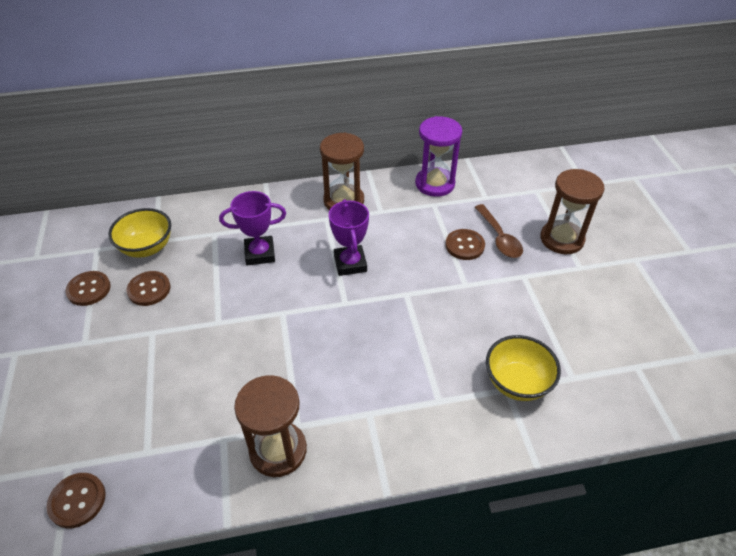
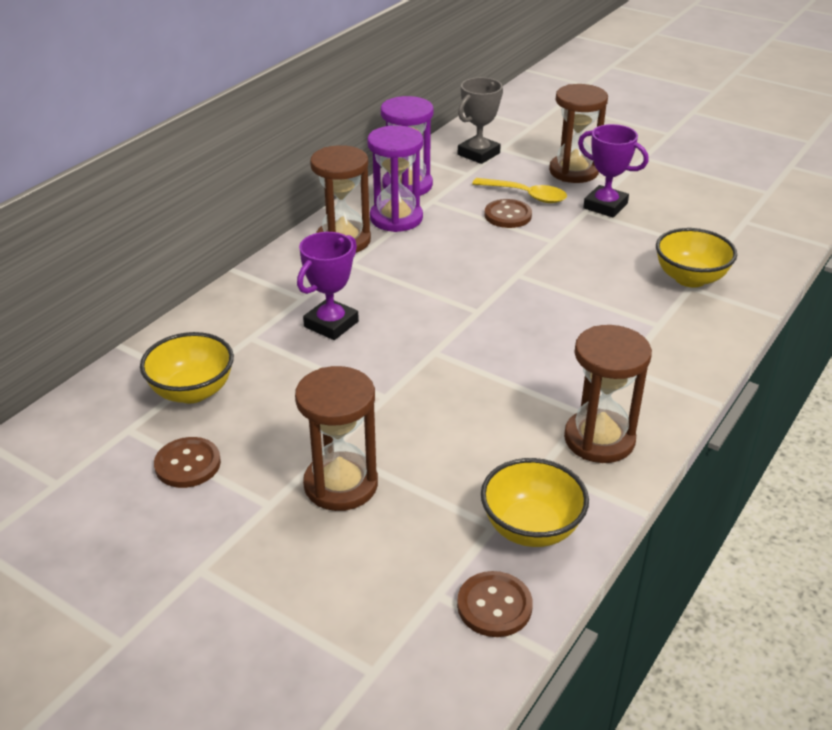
camera: 45 degrees left, 10 degrees down
(124, 359) = (341, 484): none -> brown hourglass
(149, 289) = (262, 420): brown button -> none
(160, 472) = (531, 528): none -> yellow bowl
(350, 263) = (432, 282): purple trophy -> purple trophy (605, 206)
(394, 204) = (396, 218): none -> purple hourglass
(499, 238) = (526, 195): brown spoon -> yellow spoon
(514, 186) = (478, 154): none -> grey trophy

